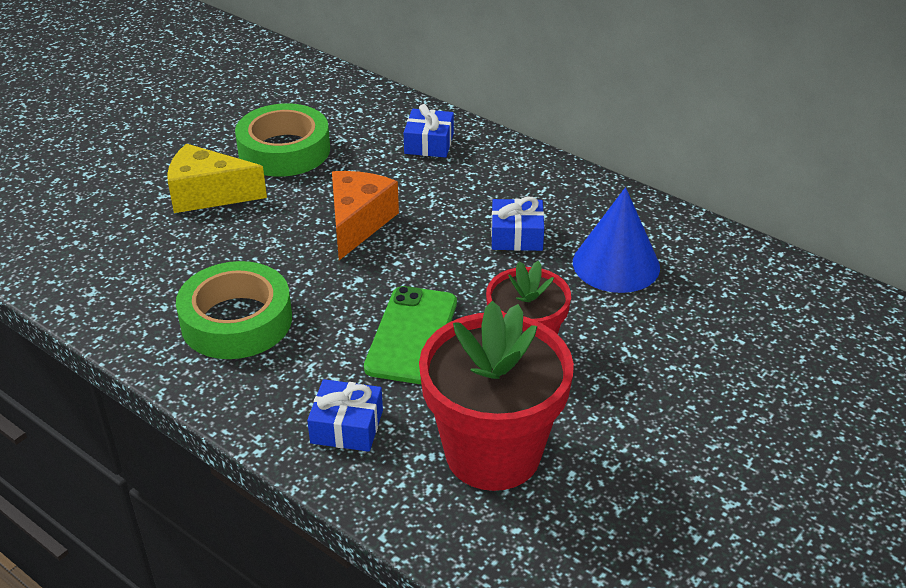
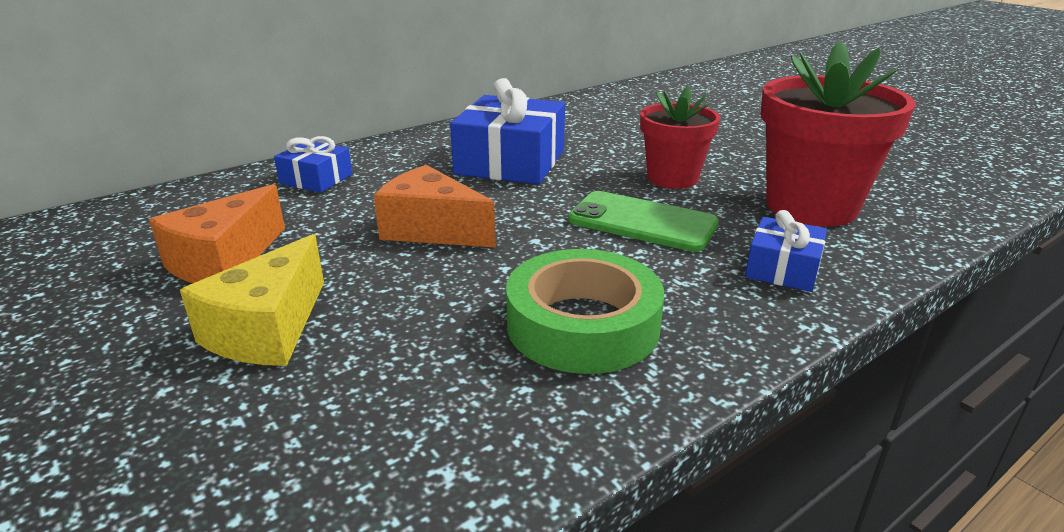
camera: 75 degrees left, 10 degrees down
(284, 150) = (224, 261): green tape -> orange cheese
(516, 236) = (510, 162): blue gift -> blue gift, size x1.88
(616, 264) = (573, 135): blue cone -> none

